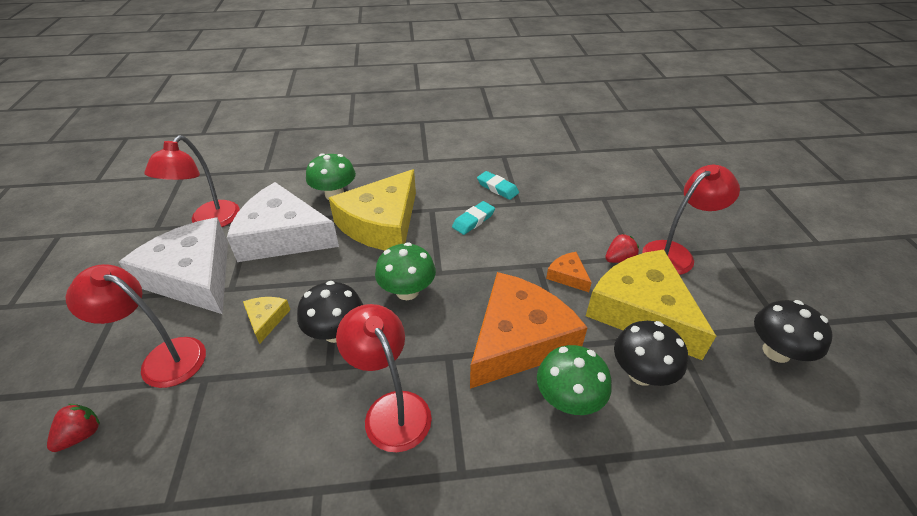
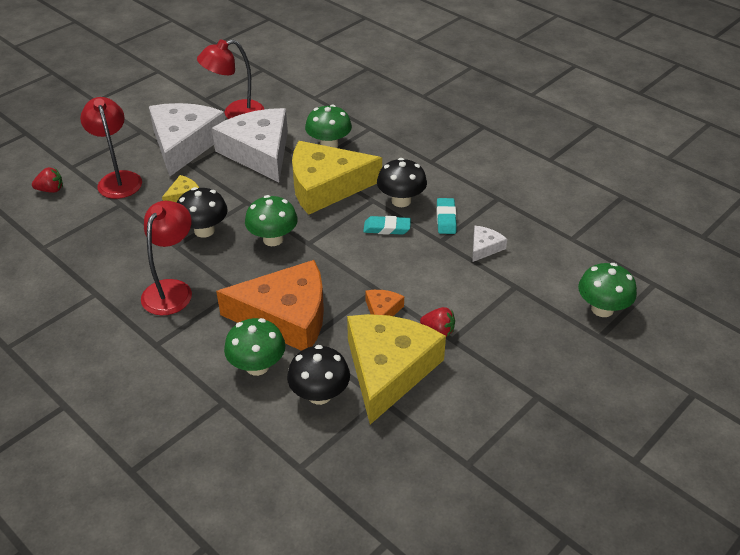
camera: 50 degrees right, 0 degrees up
(548, 188) = (484, 247): none -> white cheese
(659, 177) = (602, 309): none -> green mushroom
(675, 253) = (489, 363): red lamp -> none
(776, 351) = (428, 468): black mushroom -> black mushroom (401, 201)

